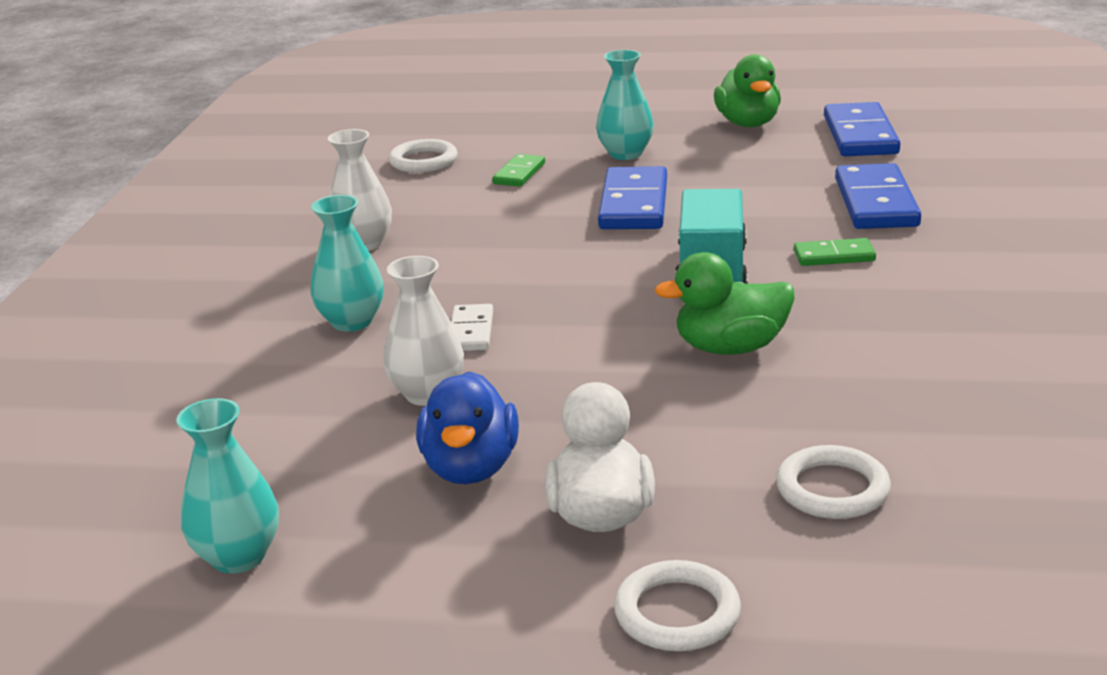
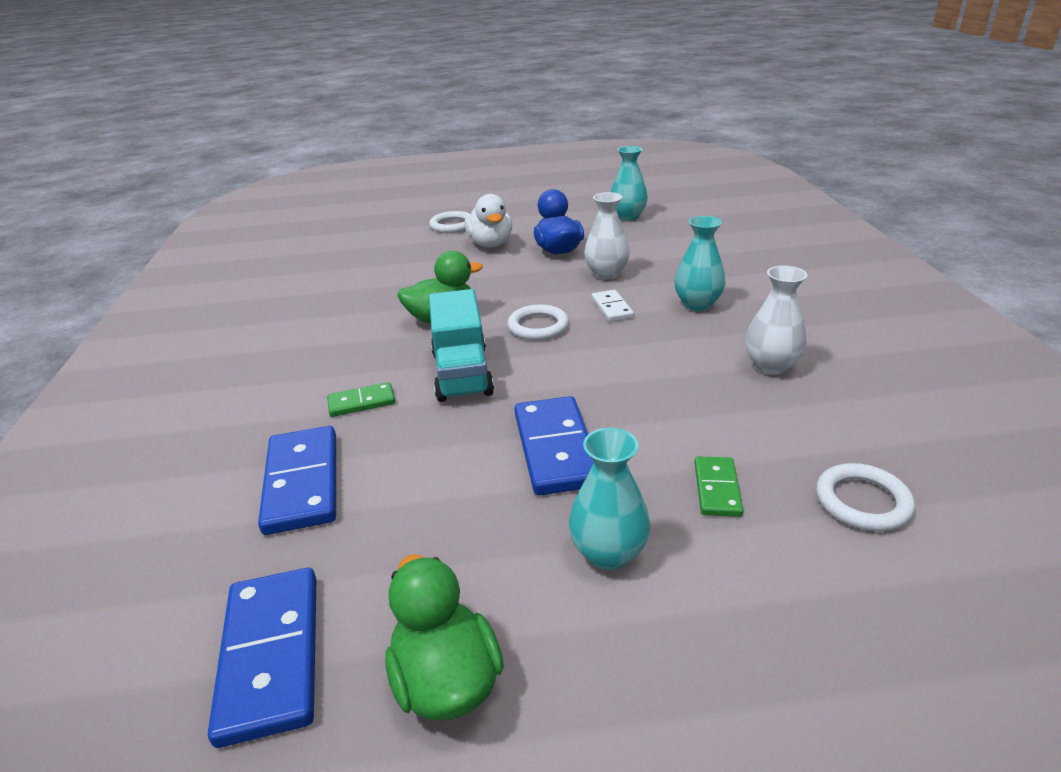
camera: 165 degrees right, 5 degrees up
(832, 489) = (390, 263): white ring -> white ring (538, 326)

